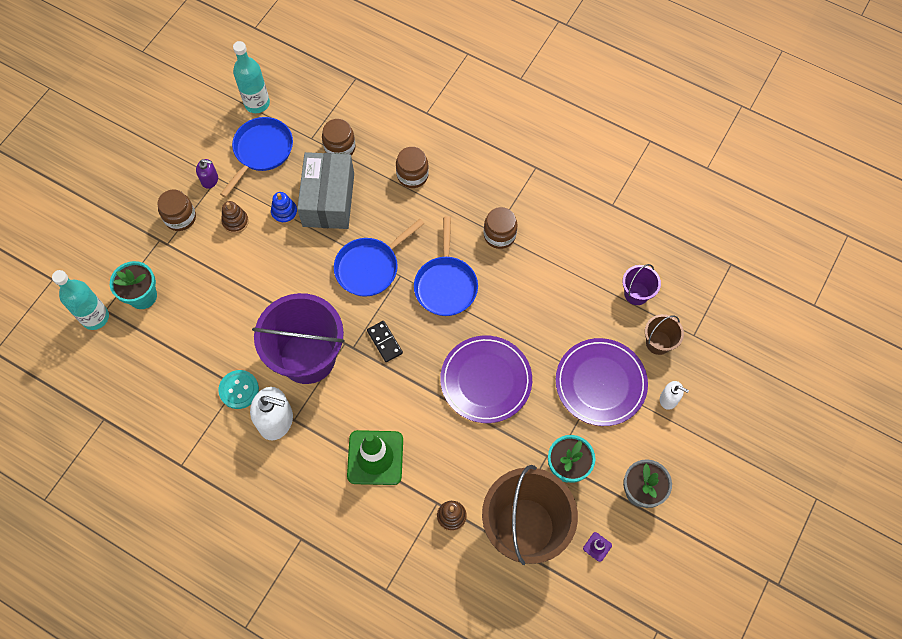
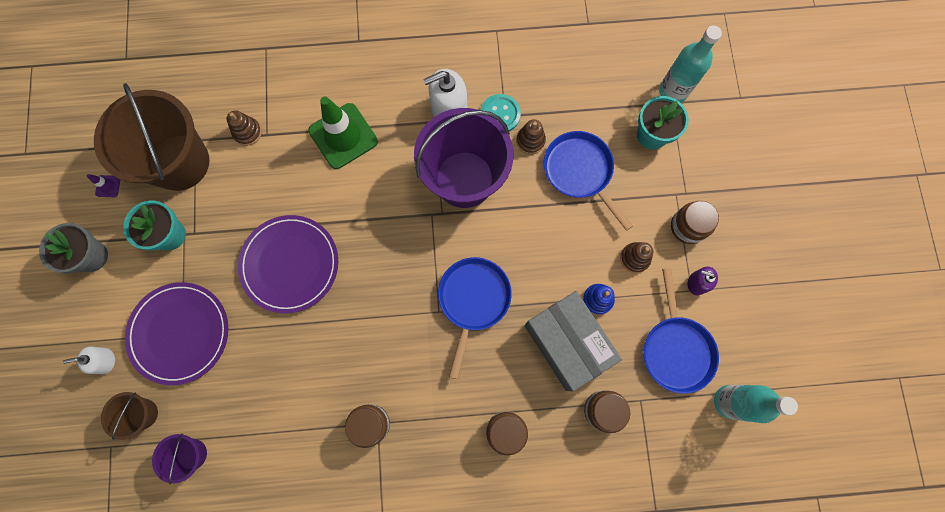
camera: 145 degrees right, 10 degrees up
(210, 180) = (696, 283): purple soap dispenser -> purple soap dispenser turned 45 degrees clockwise
(234, 353) = (530, 141): none -> brown stacking toy
(385, 342) = (406, 238): black domino -> none
(446, 284) = (388, 332): blue pan -> blue pan (580, 172)

